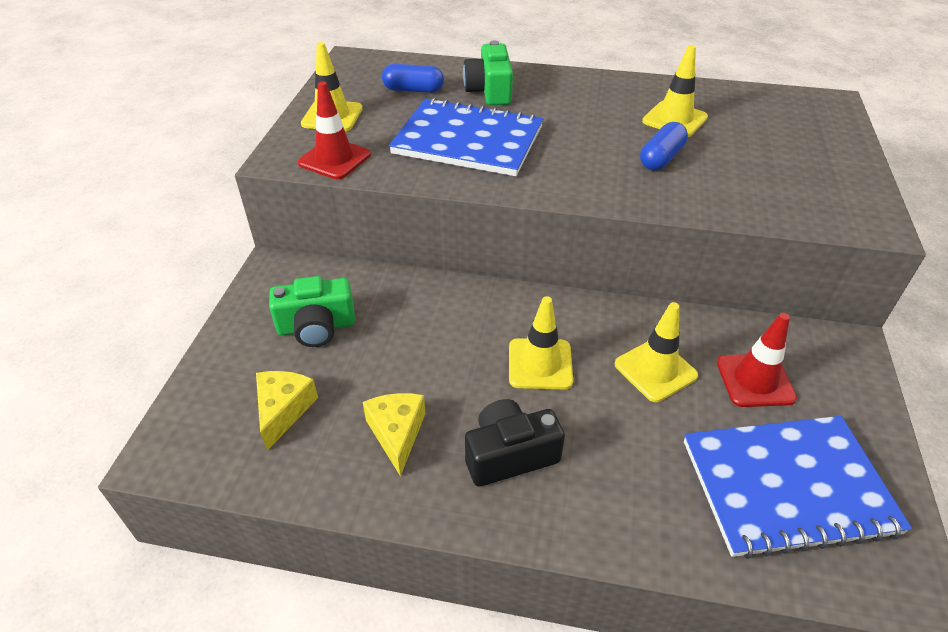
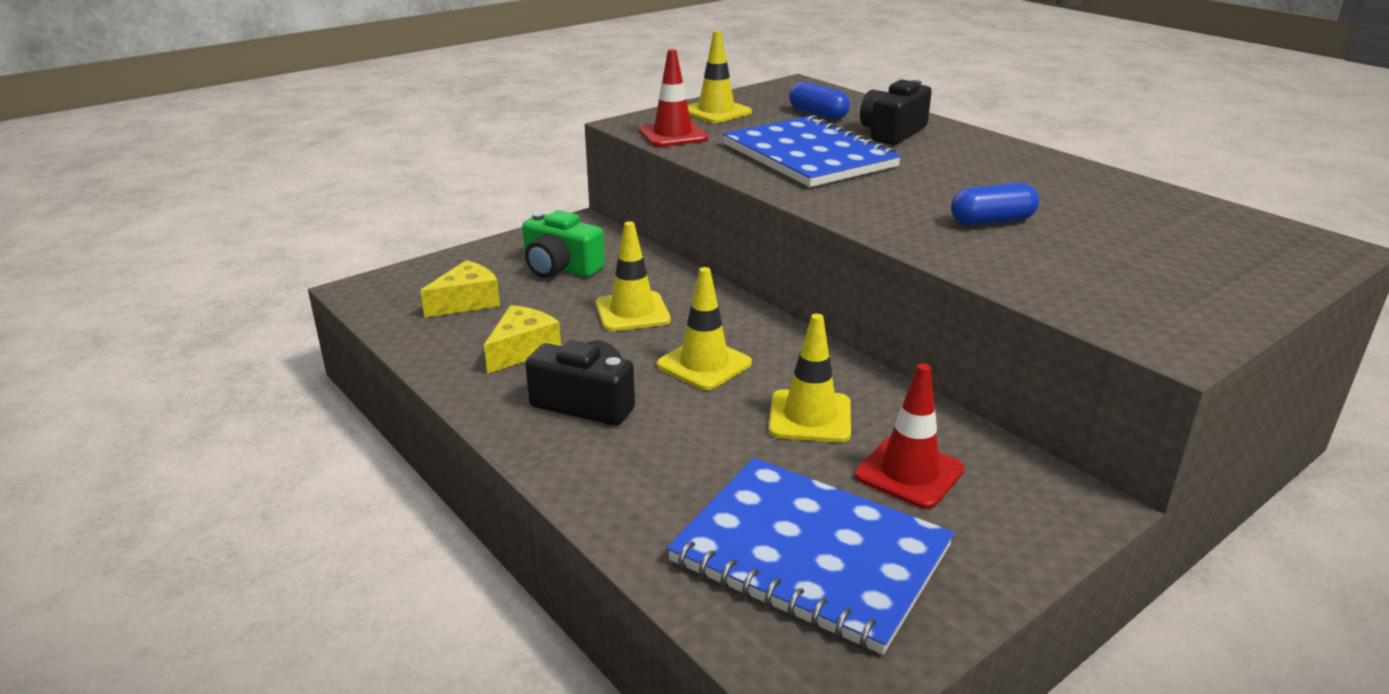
camera: 40 degrees right, 15 degrees down
(489, 91) = (892, 132): green camera -> black camera
(674, 119) = (1067, 202): yellow traffic cone -> yellow traffic cone (632, 312)

